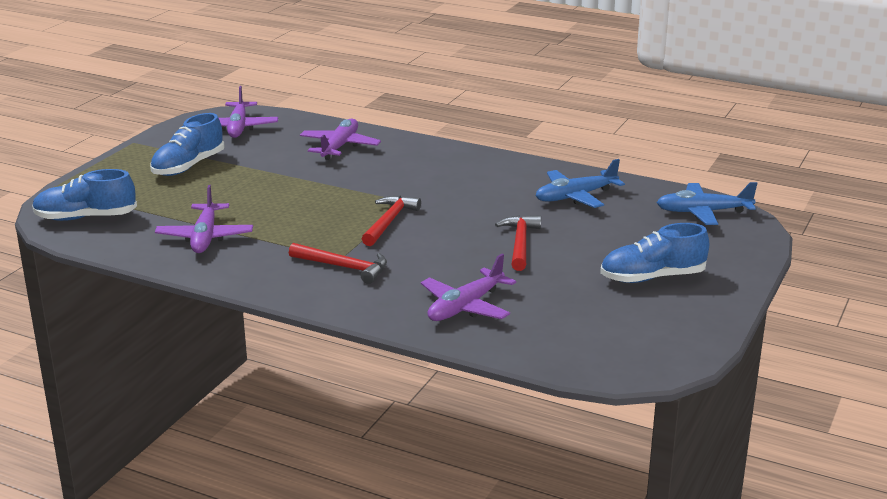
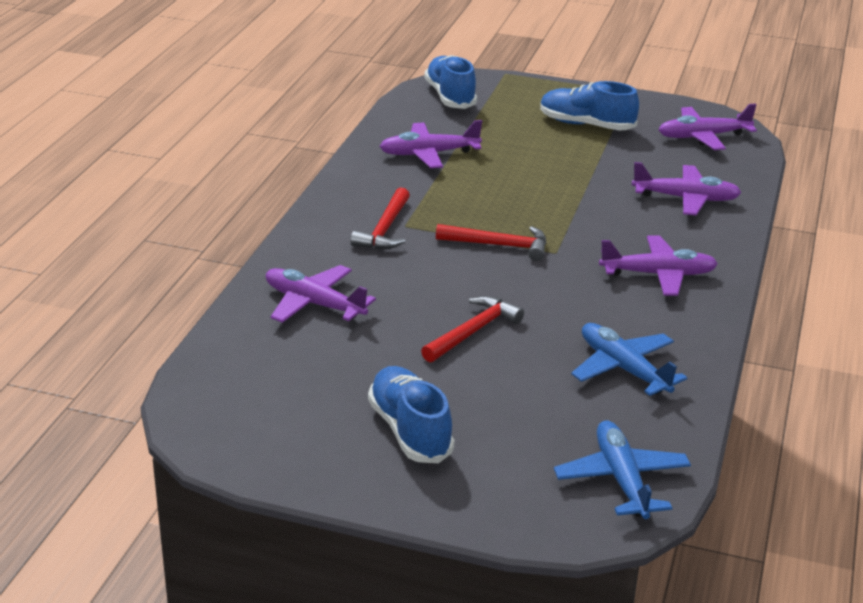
camera: 80 degrees right, 5 degrees up
(451, 170) = (658, 275): none -> purple plane
(520, 243) = (473, 331): red hammer -> red hammer turned 45 degrees counterclockwise

